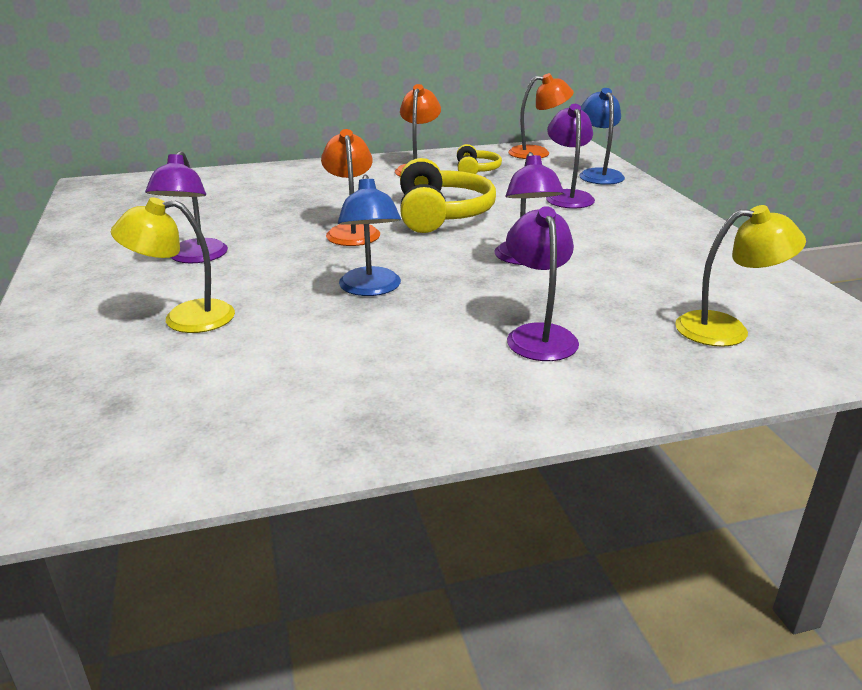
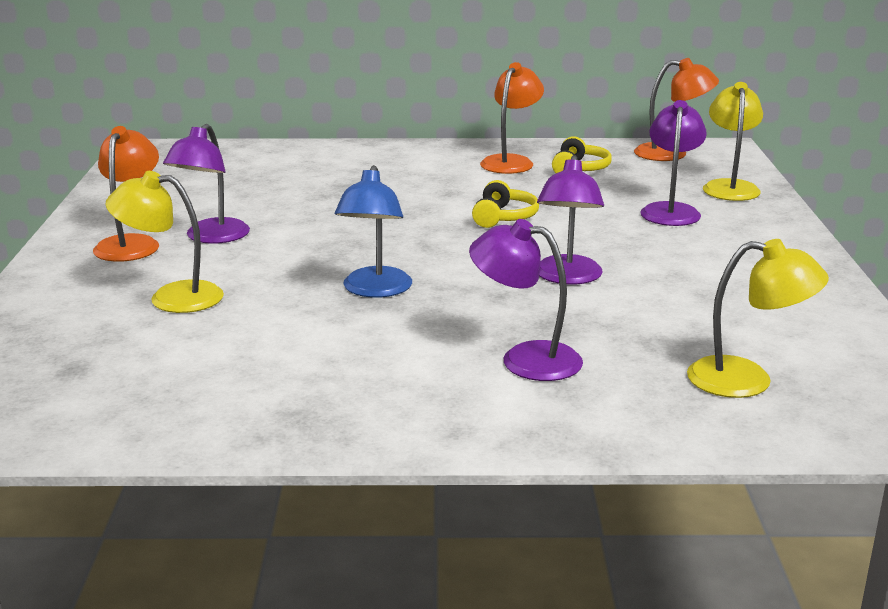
camera: 15 degrees right, 5 degrees down
(352, 231) = (391, 226): orange lamp -> orange lamp (131, 244)
(441, 214) = (503, 217): yellow headphones -> yellow headphones, size x0.55
(538, 335) = (525, 359): purple lamp -> purple lamp turned 75 degrees counterclockwise
(598, 174) = (730, 187): blue lamp -> yellow lamp

